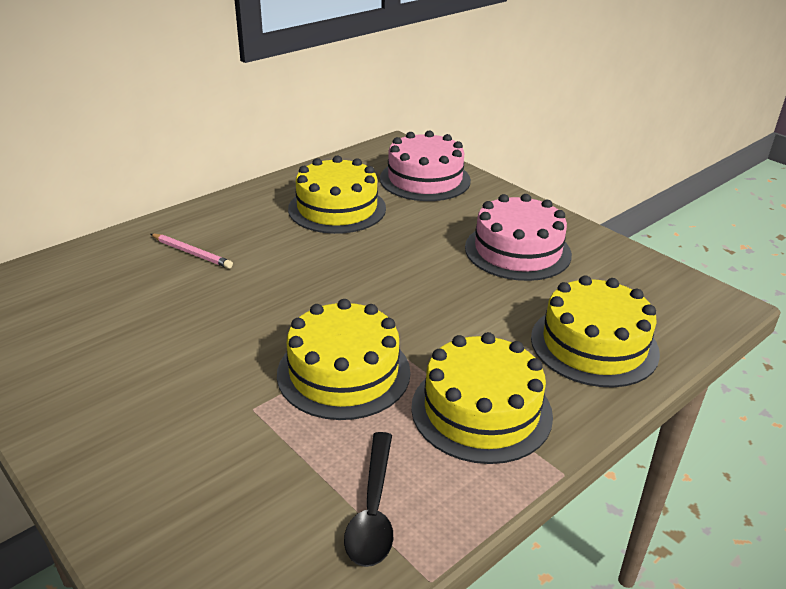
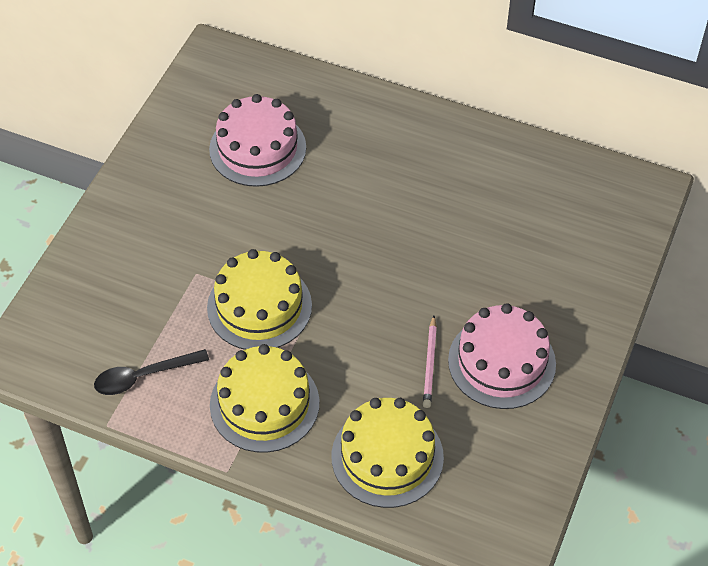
camera: 65 degrees right, 20 degrees up
(192, 253) = (347, 141): pink pencil -> pink pencil (430, 364)
(337, 208) = (483, 200): yellow cake -> none
(425, 179) = (590, 242): pink cake -> pink cake (257, 148)

